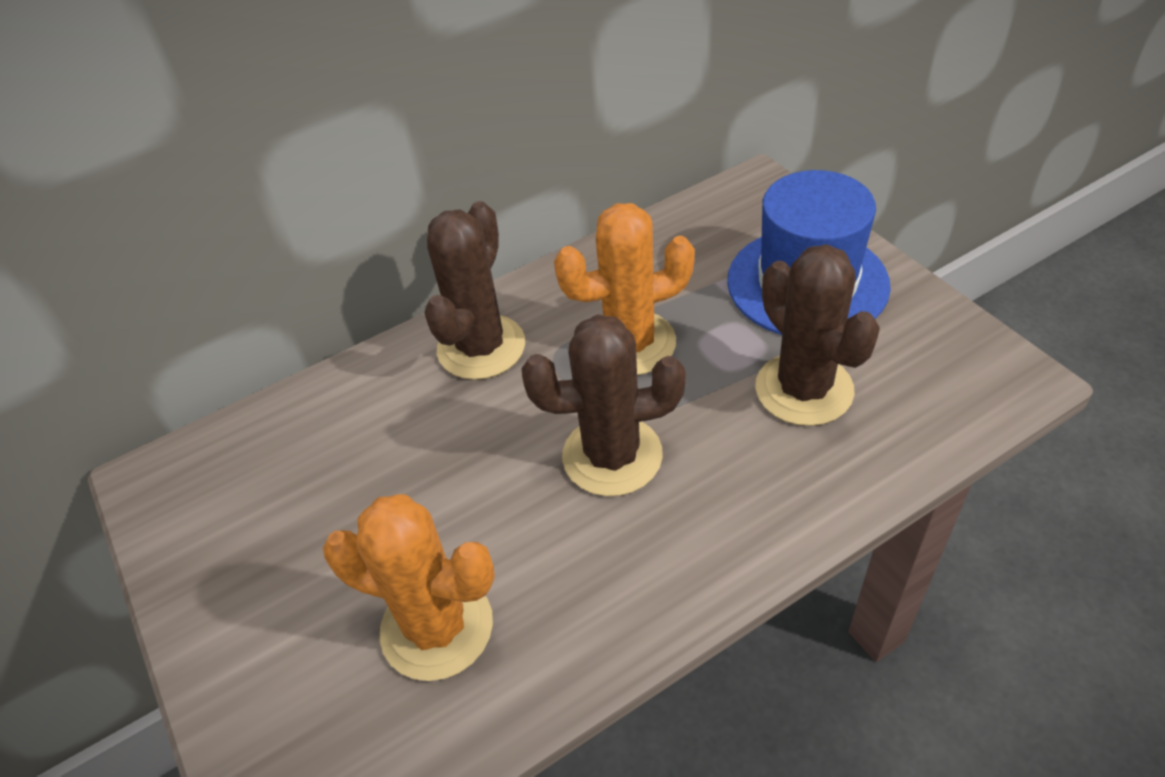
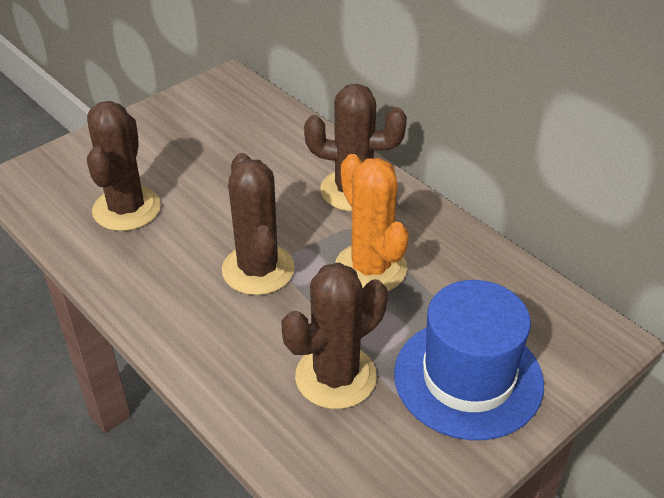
camera: 75 degrees right, 5 degrees down
(437, 627) = (127, 209): orange cactus -> brown cactus

